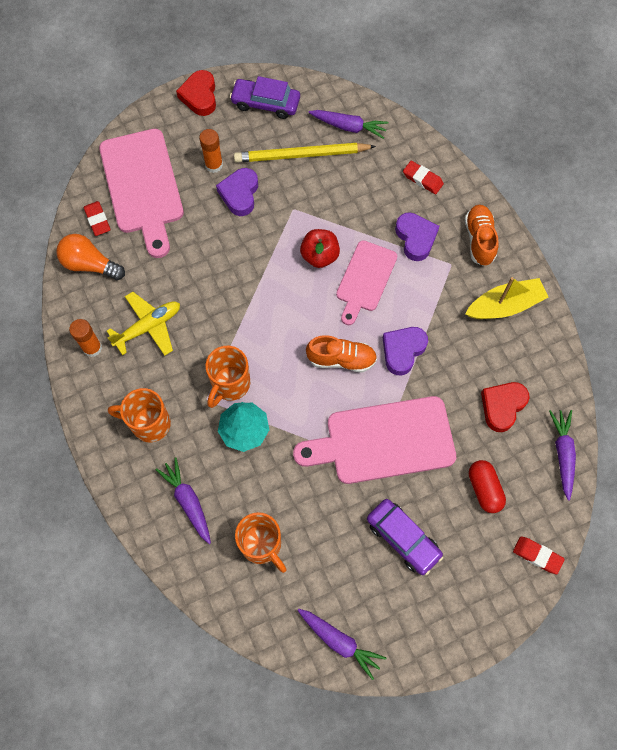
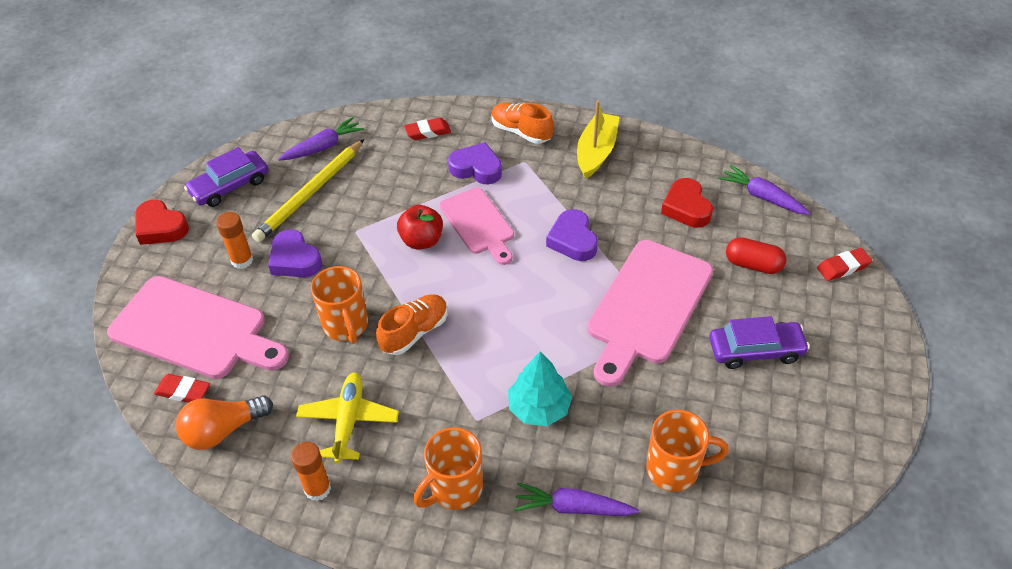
camera: 50 degrees left, 20 degrees down
(230, 384) = (480, 389): orange mug -> orange mug (346, 326)
(340, 641) = (826, 465): purple carrot -> none
(341, 359) = (539, 287): orange shoe -> orange shoe (414, 332)

